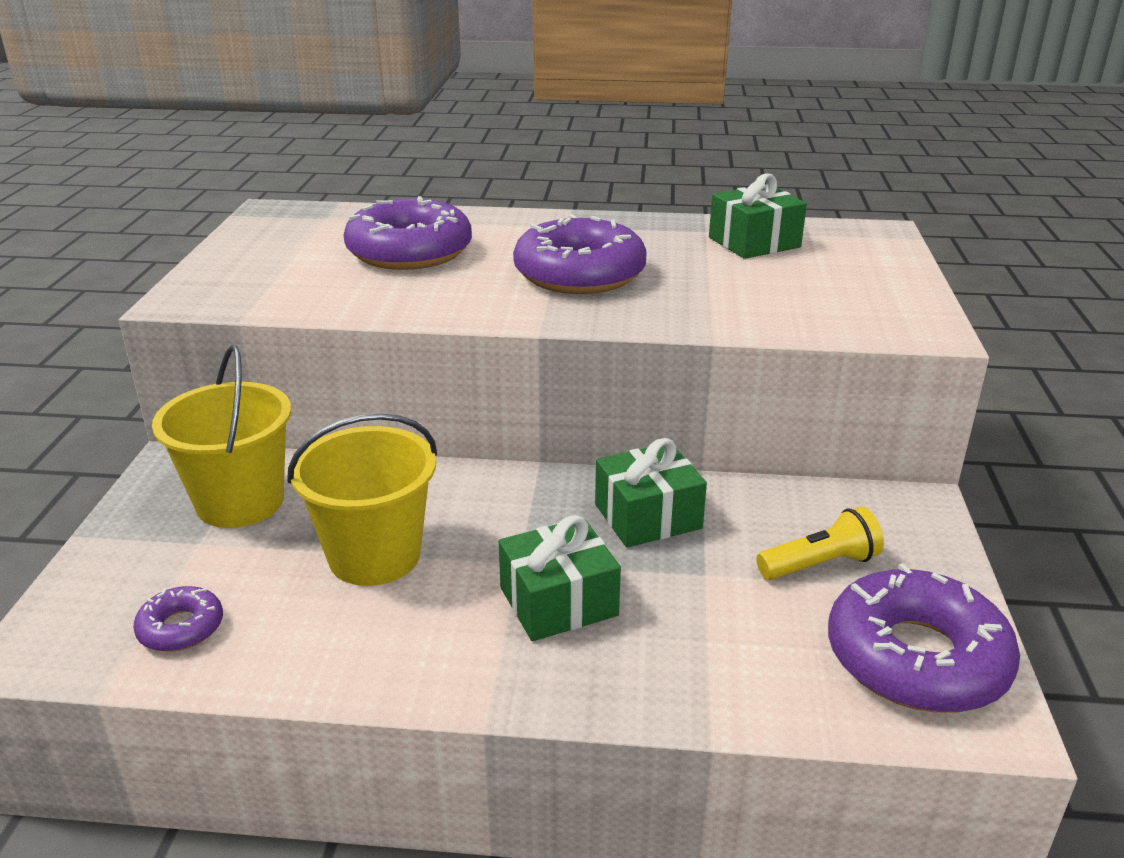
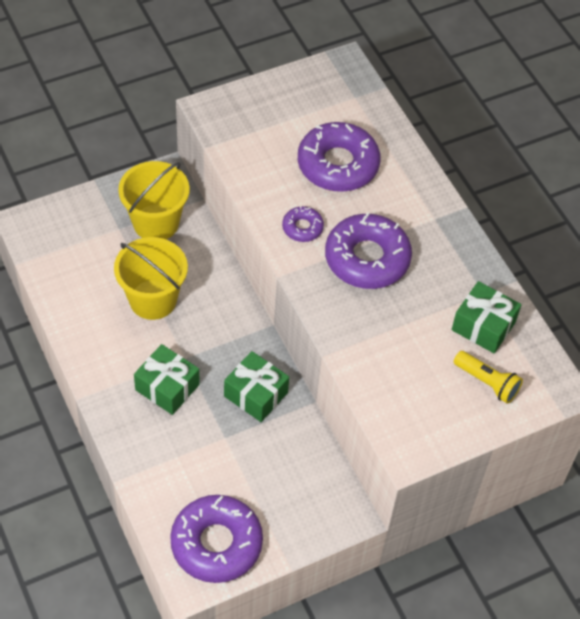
camera: 55 degrees right, 25 degrees up
(181, 628) = (66, 262): purple donut -> purple donut (302, 228)
(820, 564) = (264, 484): yellow flashlight -> yellow flashlight (487, 382)

